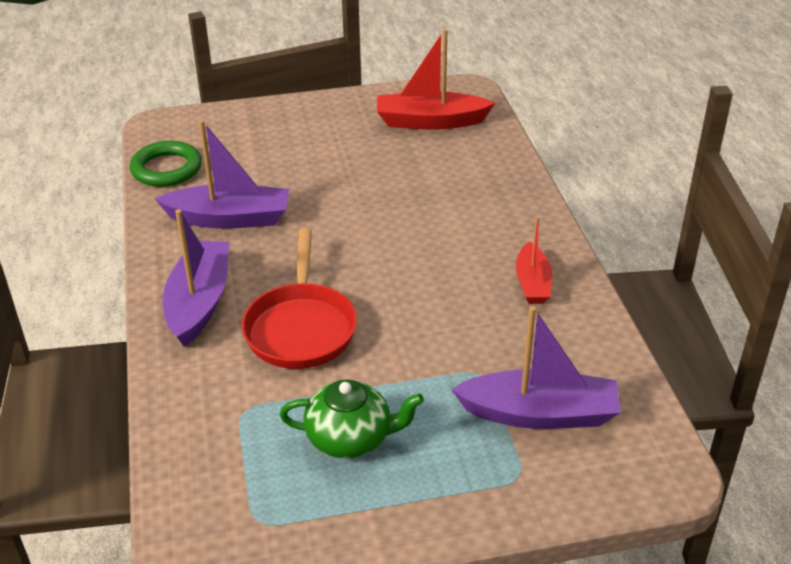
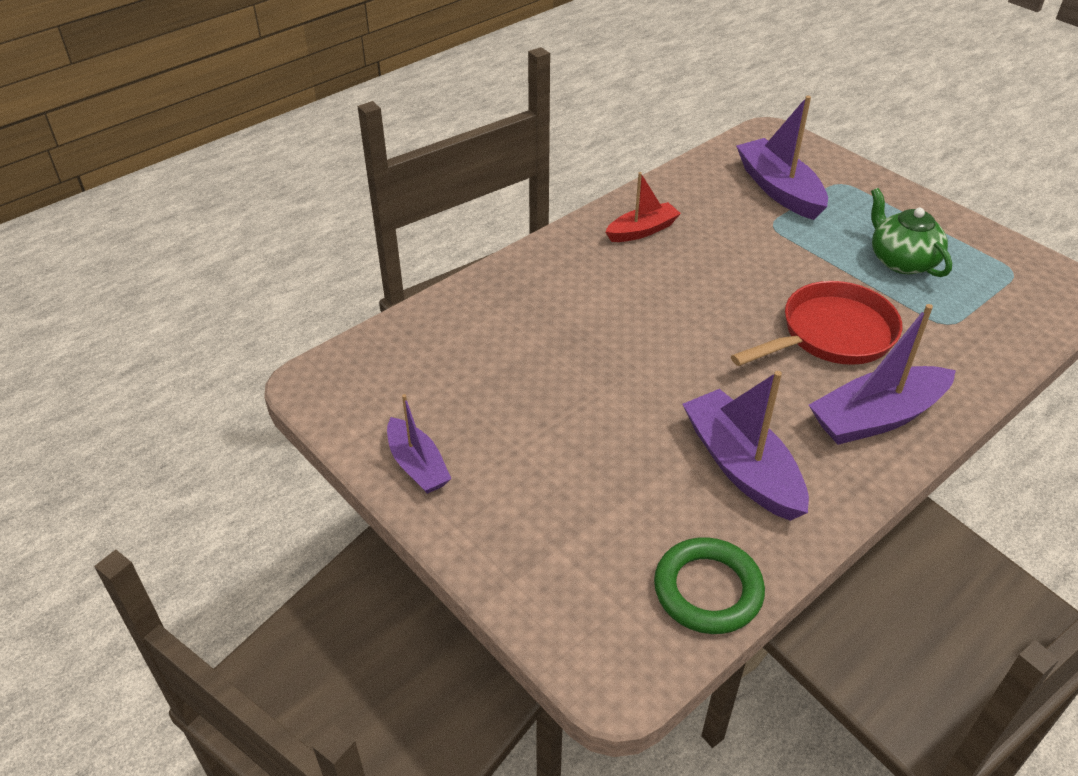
camera: 120 degrees left, 5 degrees up
(359, 106) = (417, 465): none -> purple boat
(430, 122) = (416, 385): red boat -> none

